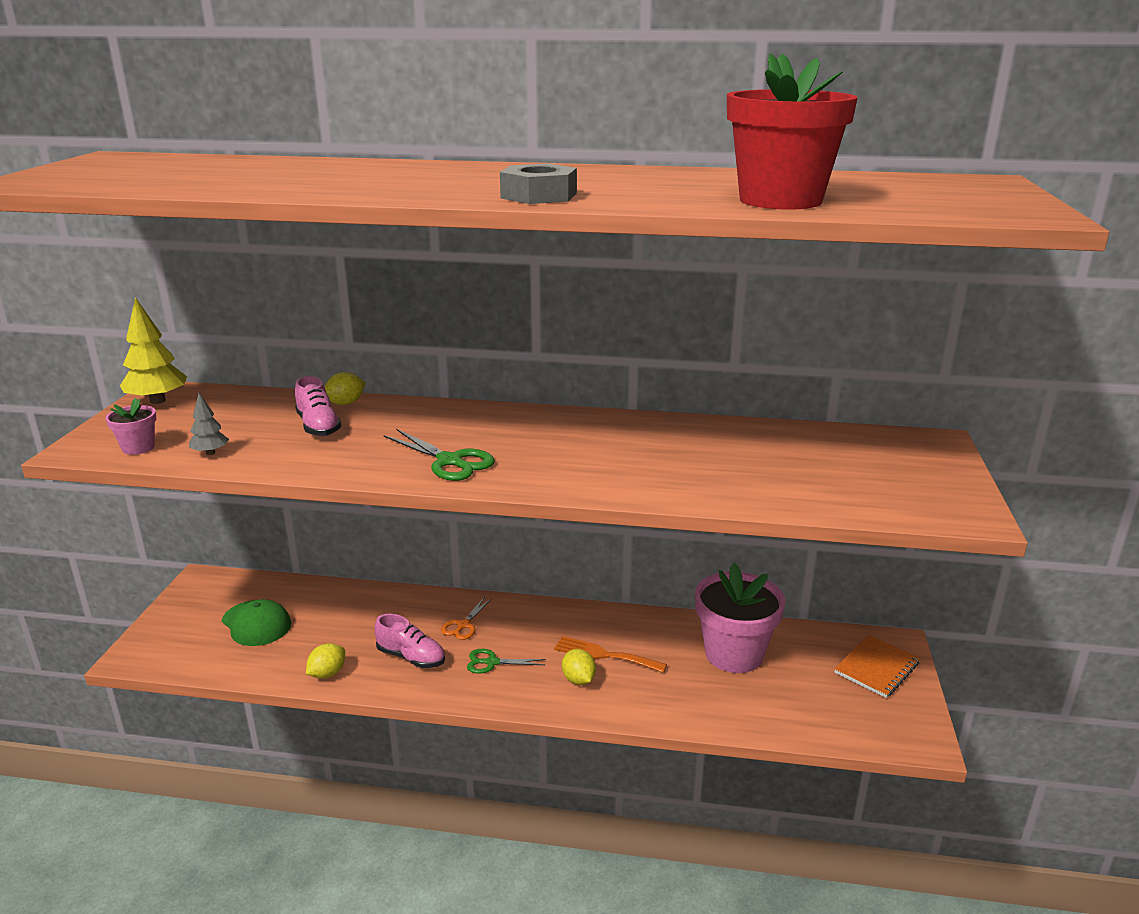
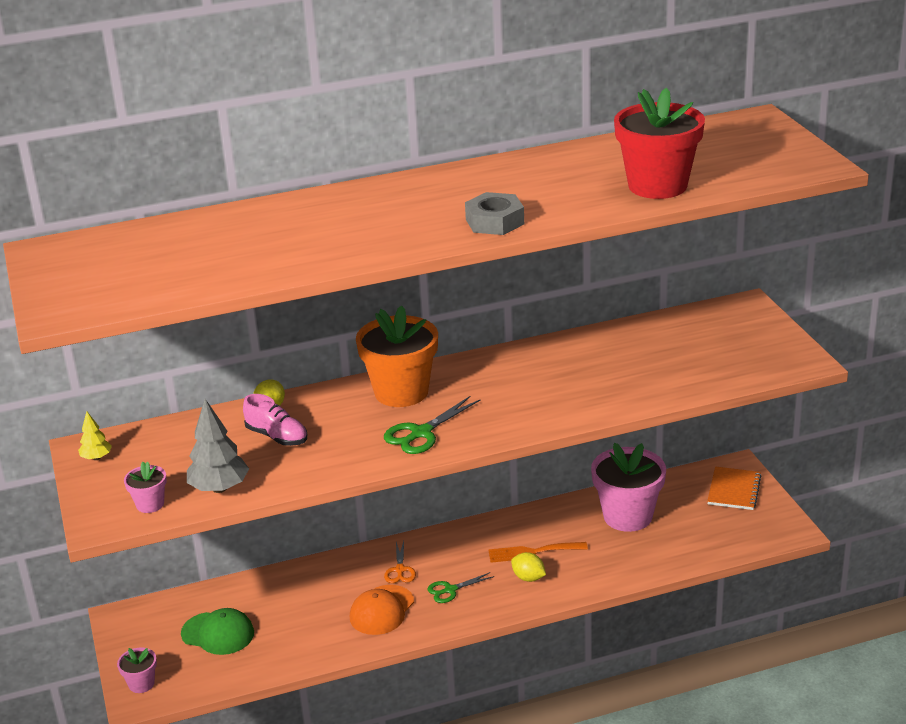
camera: 25 degrees left, 5 degrees up
(151, 643) = (141, 684): none -> pink flower pot
(158, 401) = (96, 458): yellow tree -> yellow tree, size x0.55
(210, 453) = (219, 488): grey tree -> grey tree, size x1.83
(327, 673) = (325, 648): yellow lemon -> none
(411, 657) = (382, 610): pink shoe -> orange cap
(449, 461) = (421, 433): green scissors -> green scissors turned 120 degrees clockwise
(476, 422) = (401, 392): none -> orange flower pot

